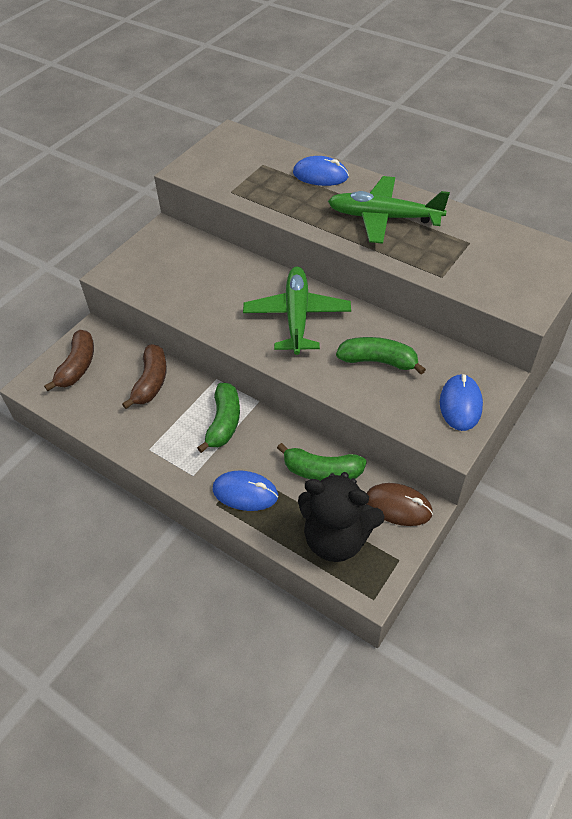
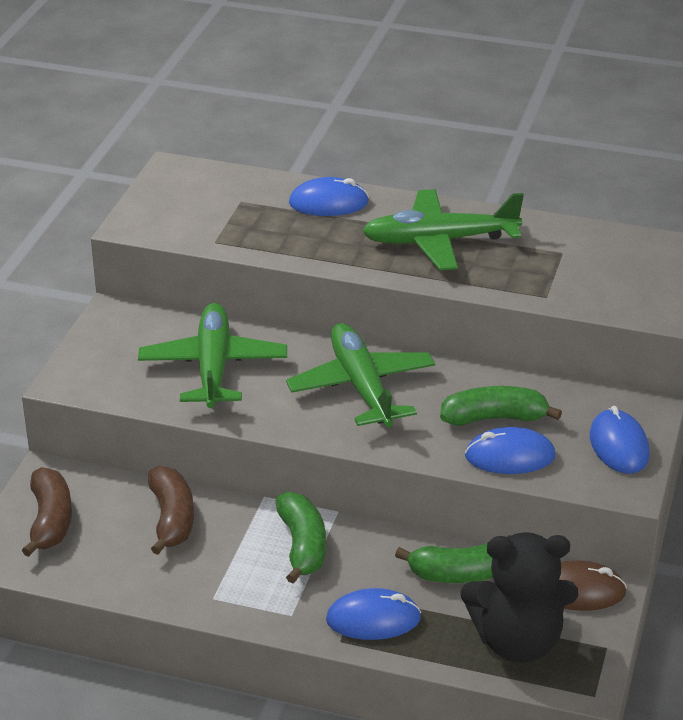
camera: 20 degrees left, 15 degrees down
(206, 282) = (213, 367): none -> green plane
(376, 395) = (510, 456): none -> blue mouse

